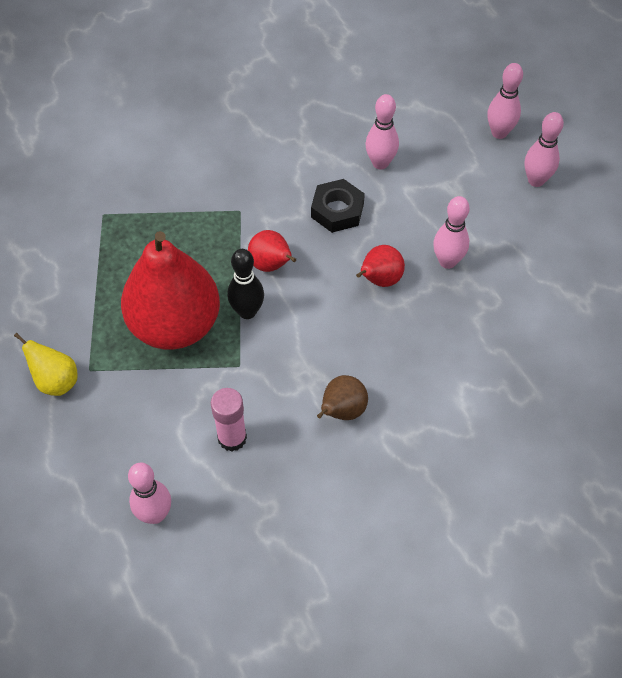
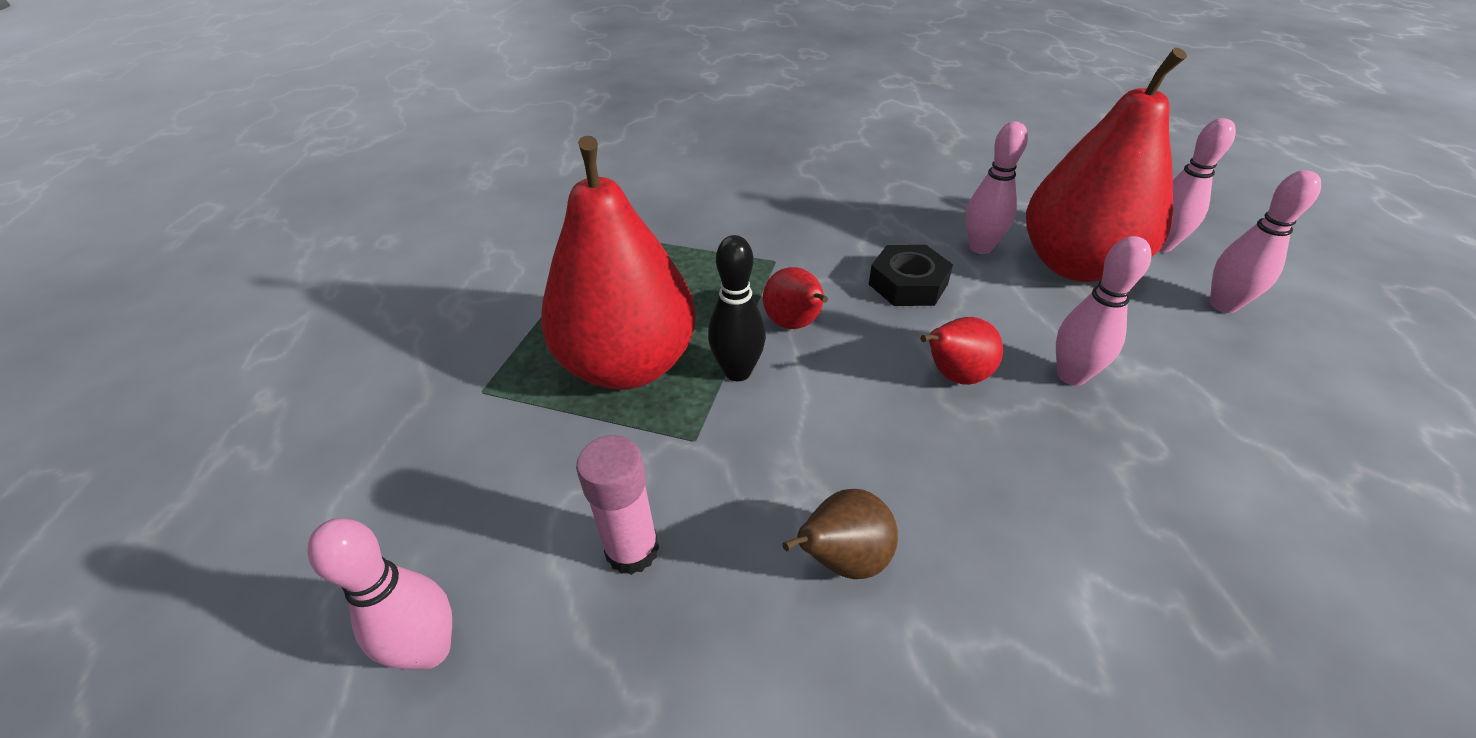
camera: 20 degrees right, 15 degrees down
(56, 381) = (429, 394): yellow pear -> none
(445, 165) = (1075, 265): none -> red pear

